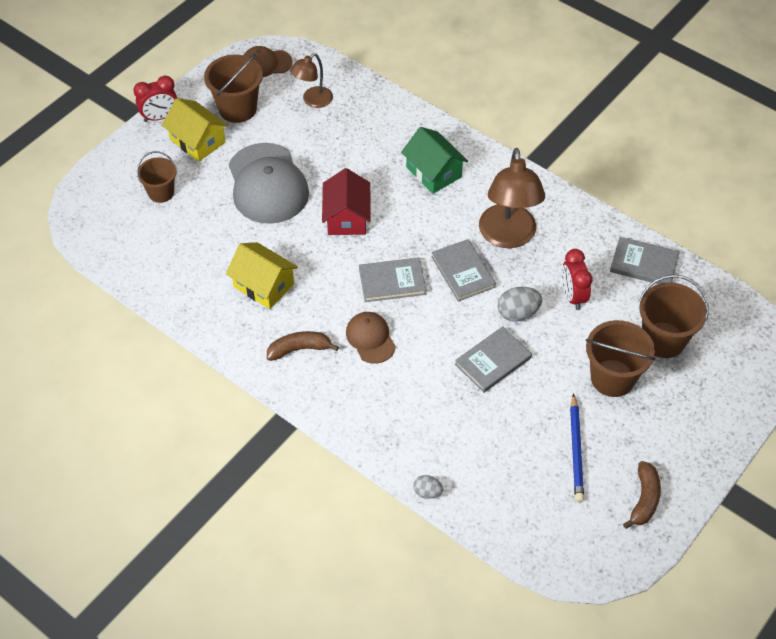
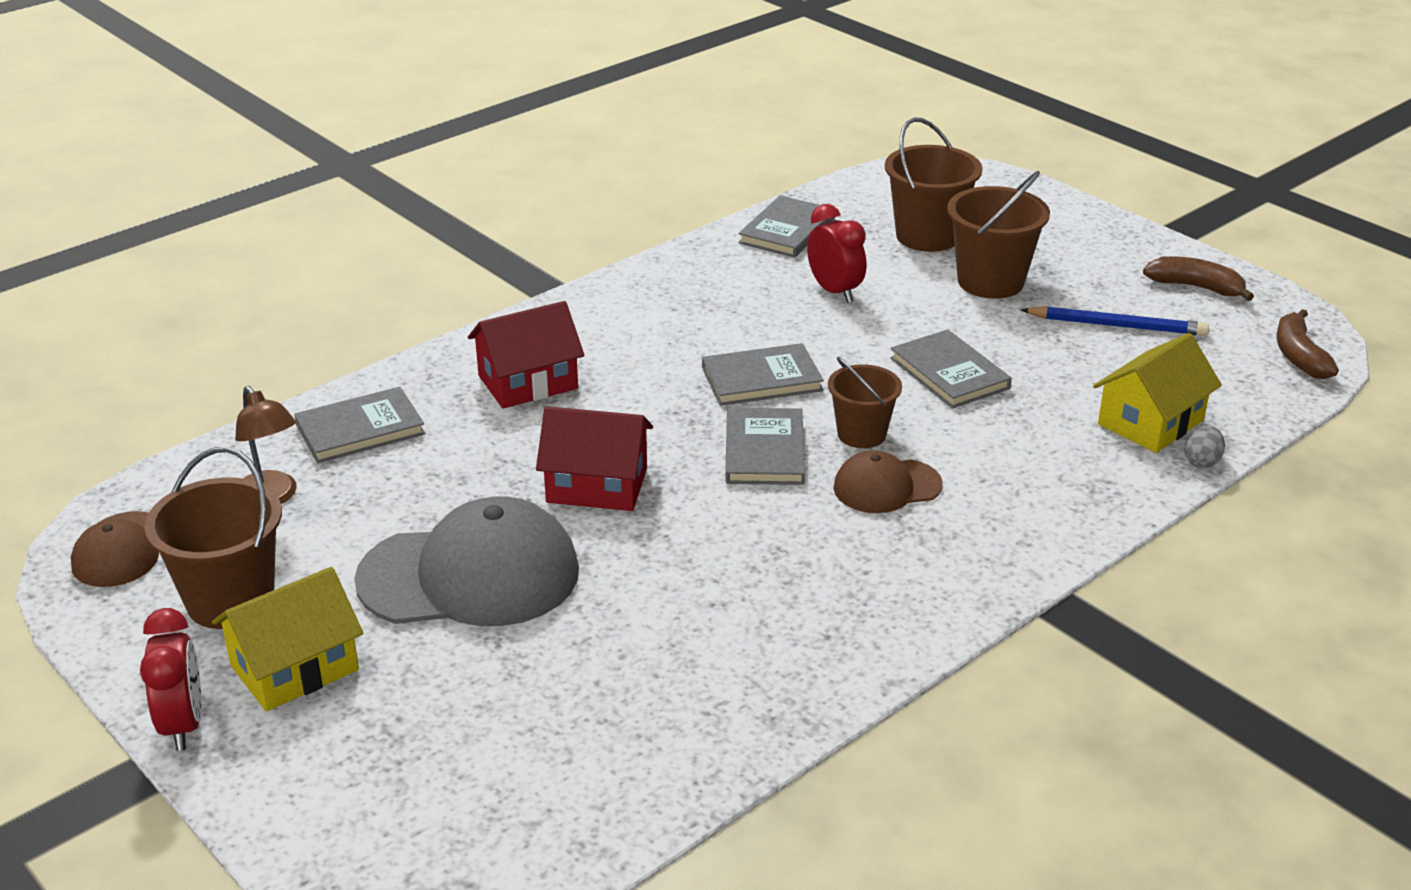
camera: 80 degrees left, 20 degrees down
(161, 193) = (425, 736): brown bucket -> brown bucket (861, 434)
(263, 285) = (735, 601): yellow house -> yellow house (1150, 422)
(299, 349) = (899, 569): brown banana -> brown banana (1299, 356)
(375, 117) = (360, 429): none -> grey book
(433, 172) = (528, 382): green house -> red house
(508, 237) = (699, 330): brown lamp -> none
(518, 313) = (858, 340): grey egg -> none
(573, 296) = (834, 291): red clock -> red clock turned 120 degrees counterclockwise

